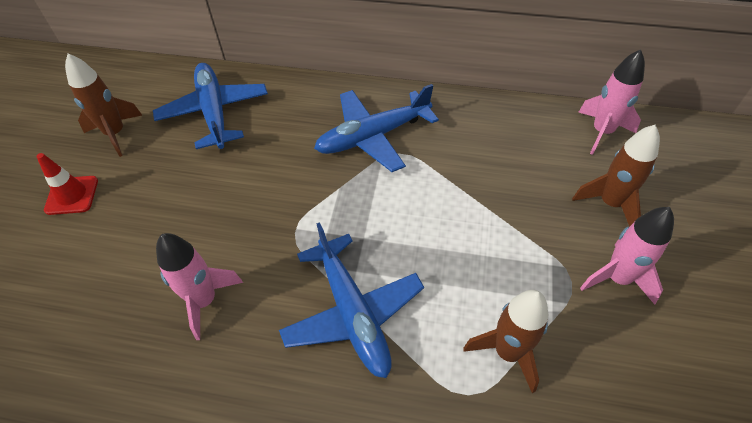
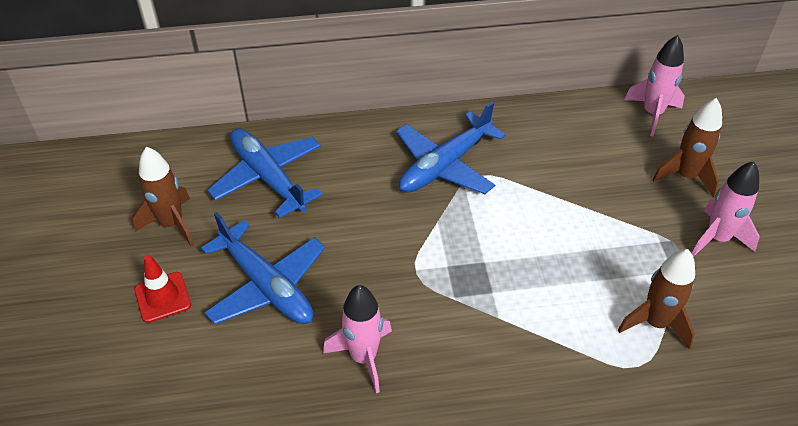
camera: 20 degrees left, 5 degrees down
(353, 313) = (508, 329): blue plane -> blue plane (267, 286)

